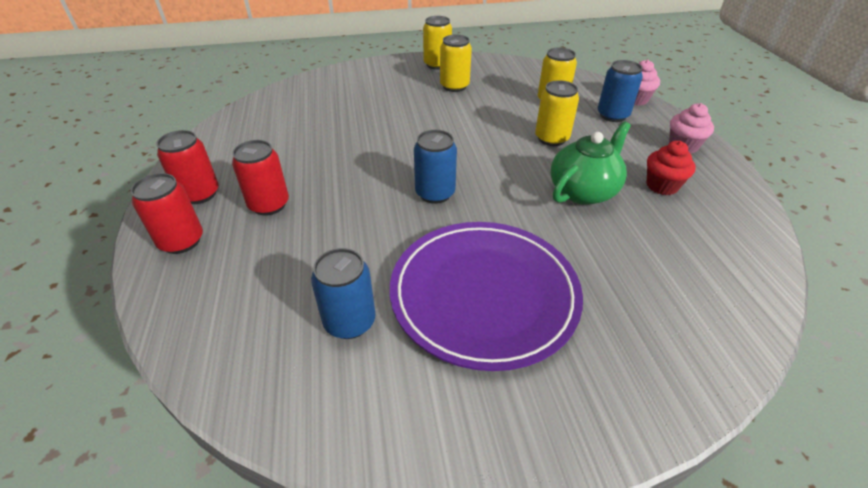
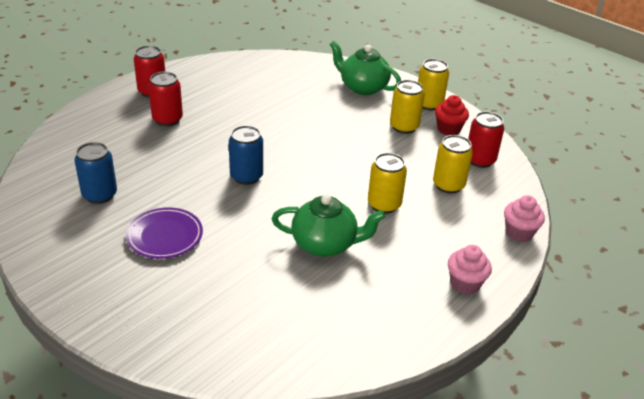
camera: 50 degrees right, 5 degrees down
(181, 241) = (109, 109): red can -> red can (480, 160)
(375, 79) = (363, 87): none -> green teapot
(484, 295) = (164, 236): purple plate -> purple plate, size x0.54
(612, 115) = (468, 227): blue can -> none
(662, 186) = (381, 285): red cupcake -> red cupcake (448, 129)

